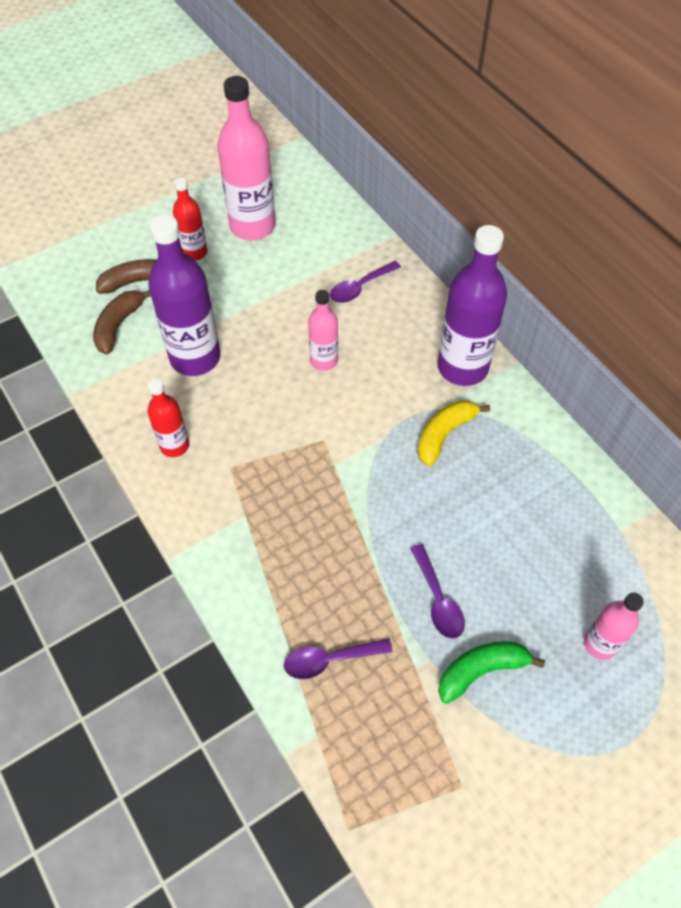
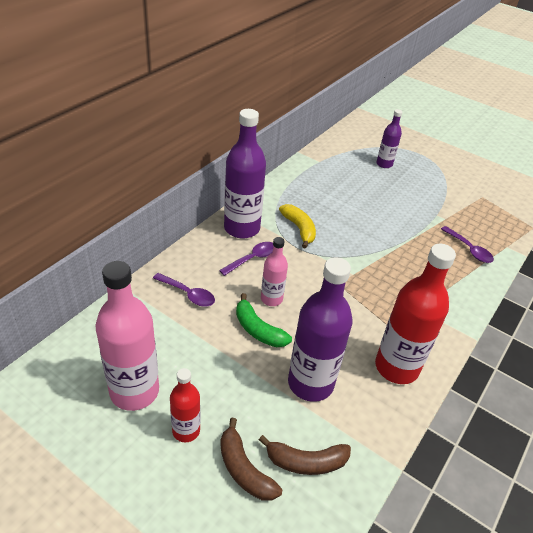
camera: 115 degrees left, 15 degrees down
(174, 445) = (396, 367): red bottle -> red bottle, size x1.84
(438, 599) = (404, 216): purple spoon -> purple spoon (252, 259)
(444, 434) = (299, 229): yellow banana -> yellow banana turned 135 degrees counterclockwise
(481, 670) = (427, 197): green banana -> green banana (258, 330)
(599, 644) = (384, 164): pink bottle -> purple bottle

